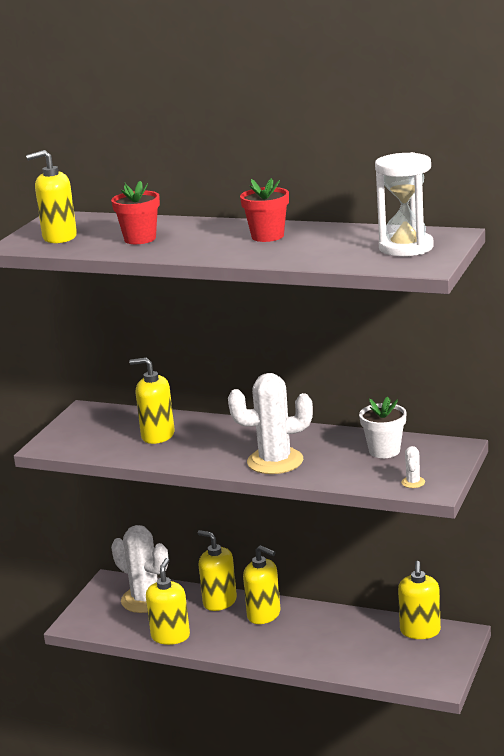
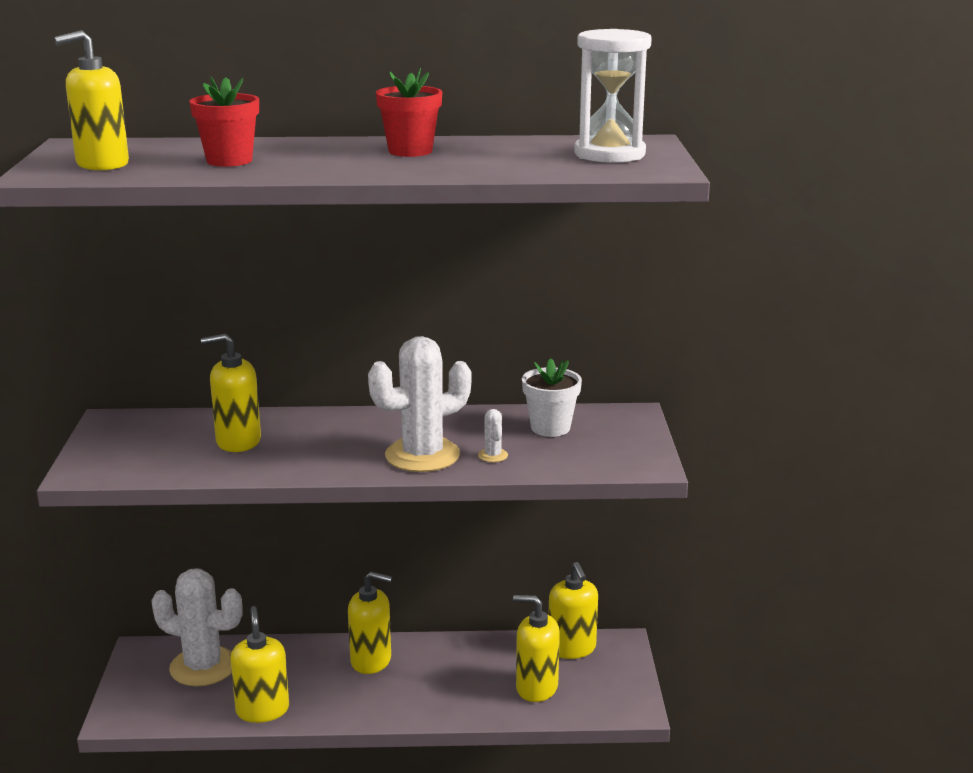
camera: 25 degrees left, 0 degrees up
(219, 602) = (305, 653): yellow soap dispenser -> yellow soap dispenser (536, 687)
(413, 482) = (616, 460): white cactus -> white cactus (493, 455)

